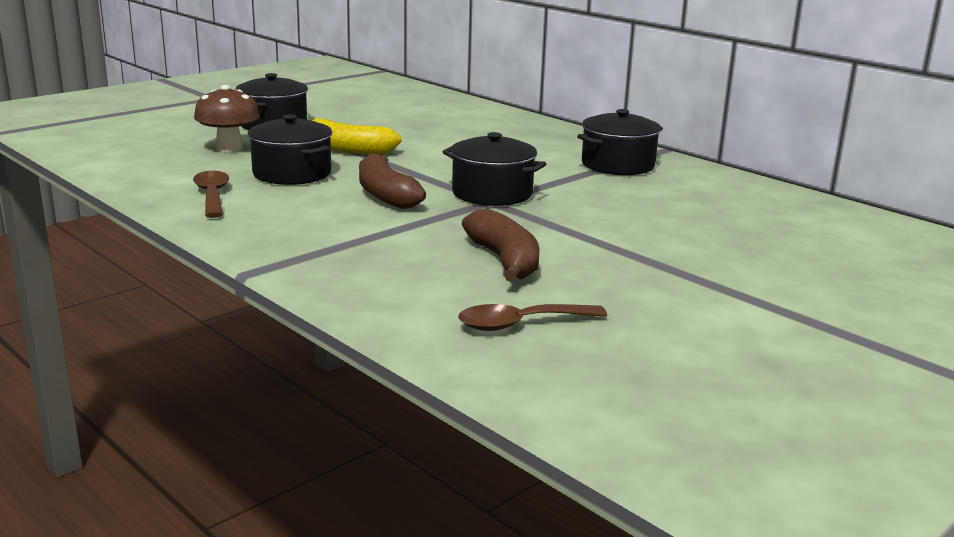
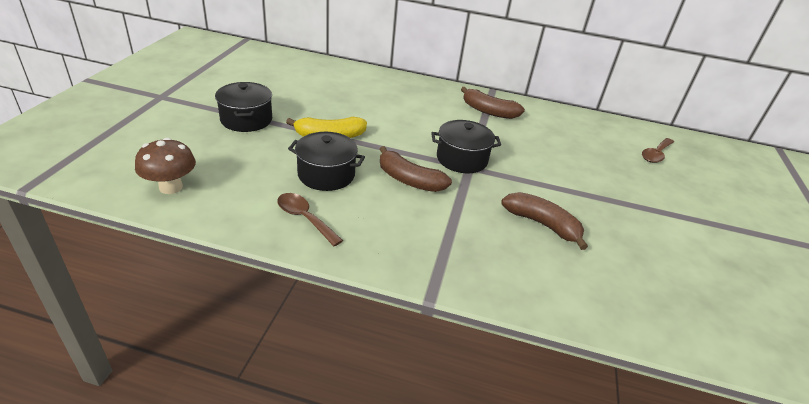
camera: 35 degrees left, 15 degrees up
(229, 148) = (248, 156): brown mushroom -> brown mushroom (171, 187)
(520, 324) = (615, 281): brown spoon -> brown spoon (655, 155)
(617, 165) = (488, 111): black pot -> brown banana

